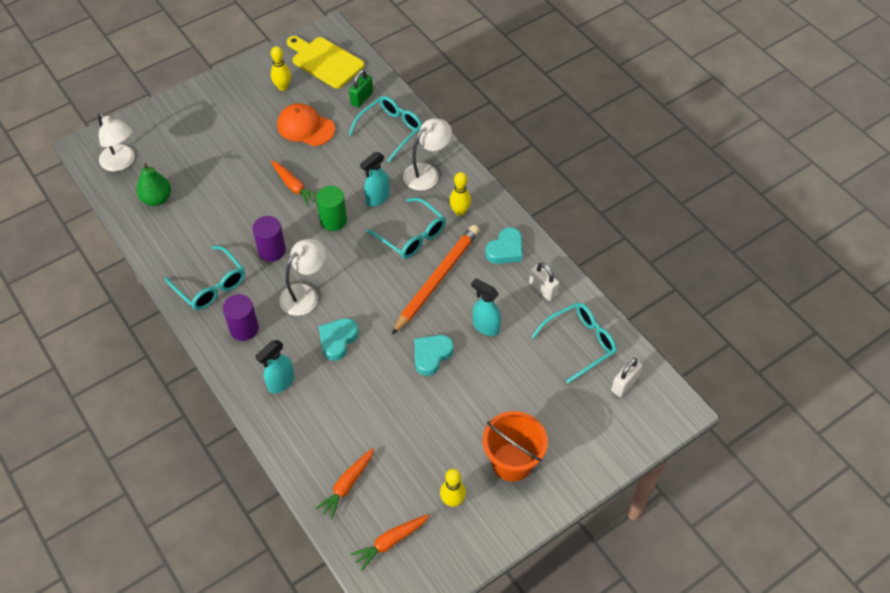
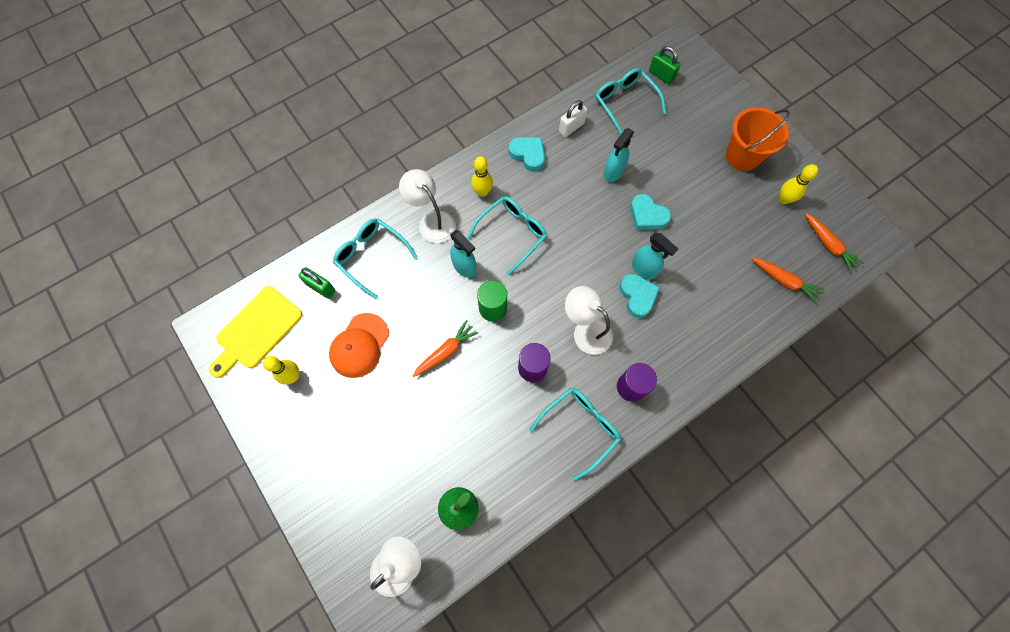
camera: 90 degrees left, 15 degrees up
(280, 382) = (689, 345): turquoise spray bottle -> turquoise spray bottle (644, 269)
(337, 340) = (637, 296): turquoise heart -> turquoise heart turned 135 degrees counterclockwise
(437, 280) = (564, 211): orange pencil -> none
(624, 384) = (661, 75): white padlock -> green padlock

